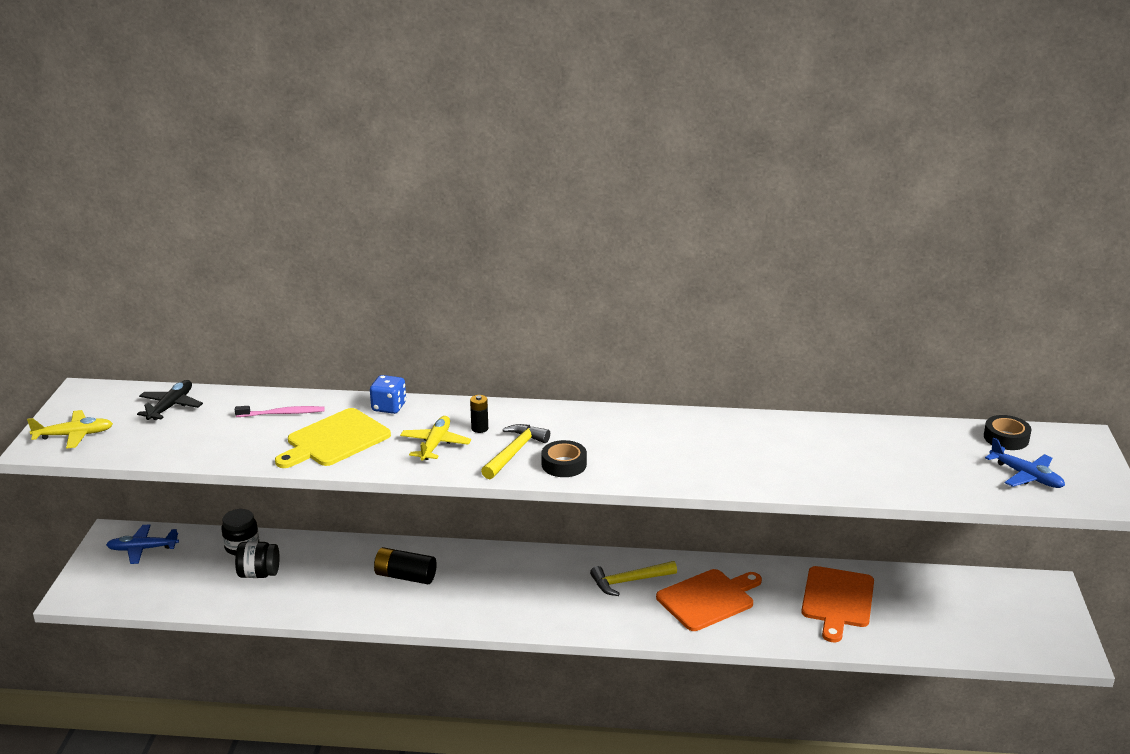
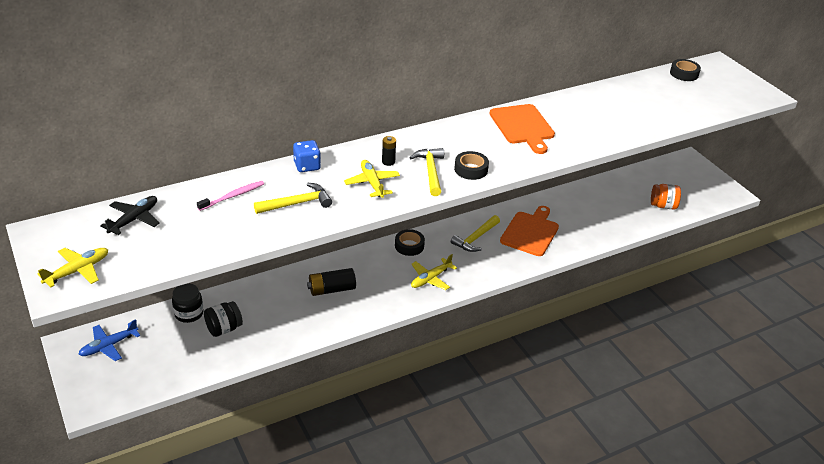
camera: 35 degrees left, 10 degrees up
(171, 406) = (134, 219): black plane -> black plane turned 45 degrees clockwise
(335, 440) = (297, 203): yellow cutting board -> yellow hammer
(527, 606) = (431, 278): none -> yellow plane
(539, 561) = (409, 246): none -> black tape
(837, 600) = (598, 206): orange cutting board -> orange cutting board (523, 126)
(938, 632) = (663, 206): none -> orange jar
(1025, 476) = (716, 94): blue plane -> none

